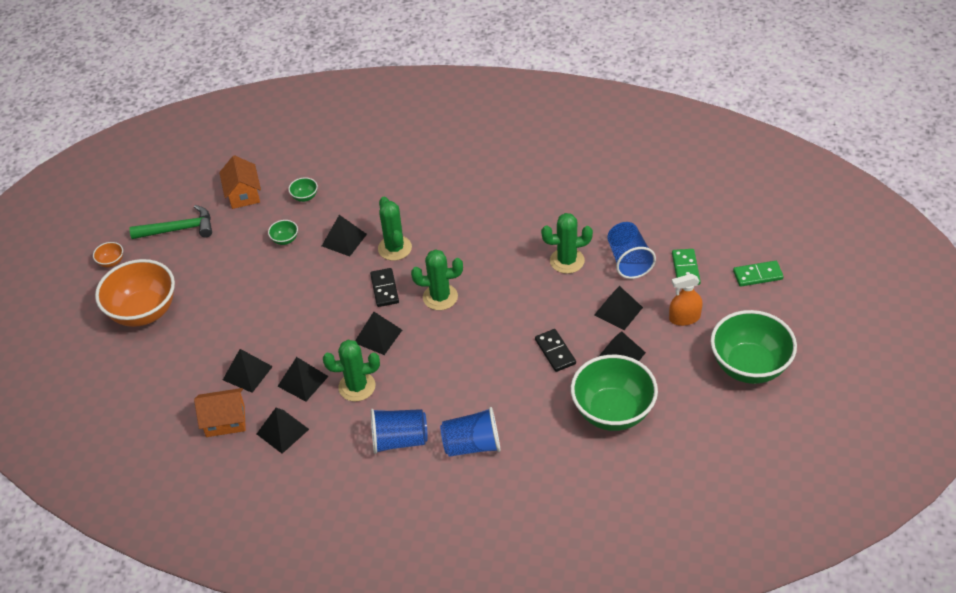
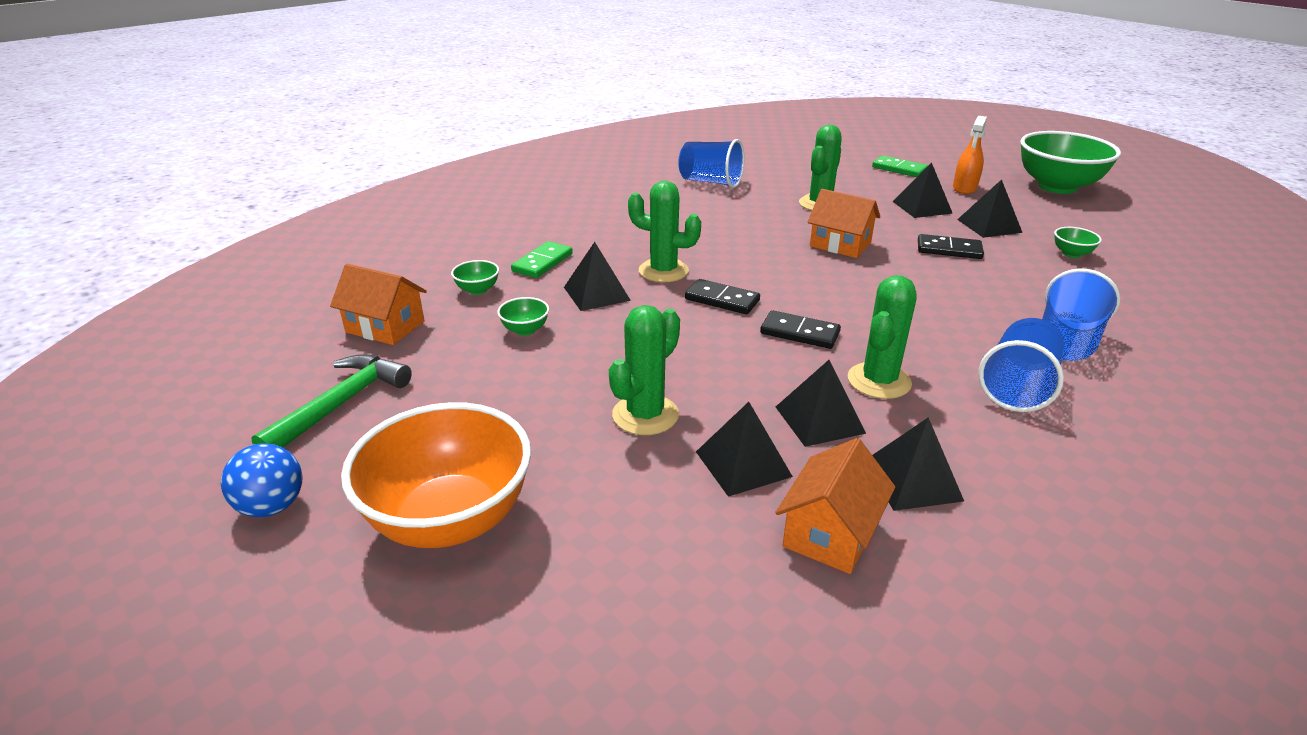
camera: 55 degrees left, 15 degrees down
(111, 262) = (272, 506): orange bowl -> blue ball
(378, 336) = (800, 333): black pyramid -> black domino
(440, 297) = (784, 275): green cactus -> green cactus (645, 415)
(509, 300) = (840, 244): none -> orange house
(613, 412) = (1071, 254): green bowl -> green bowl, size x0.40
(628, 261) = (857, 183): blue cup -> blue cup (710, 182)
(757, 275) = (942, 152): green domino -> green domino (542, 262)

